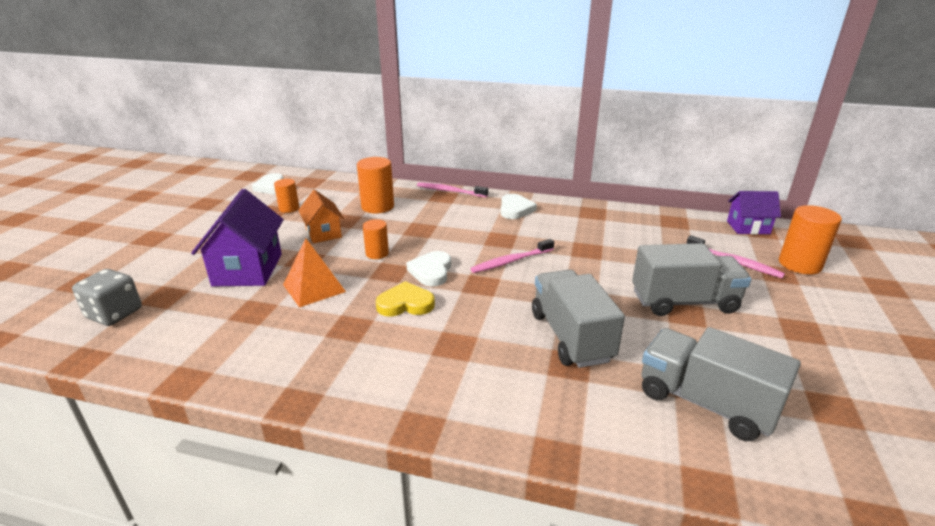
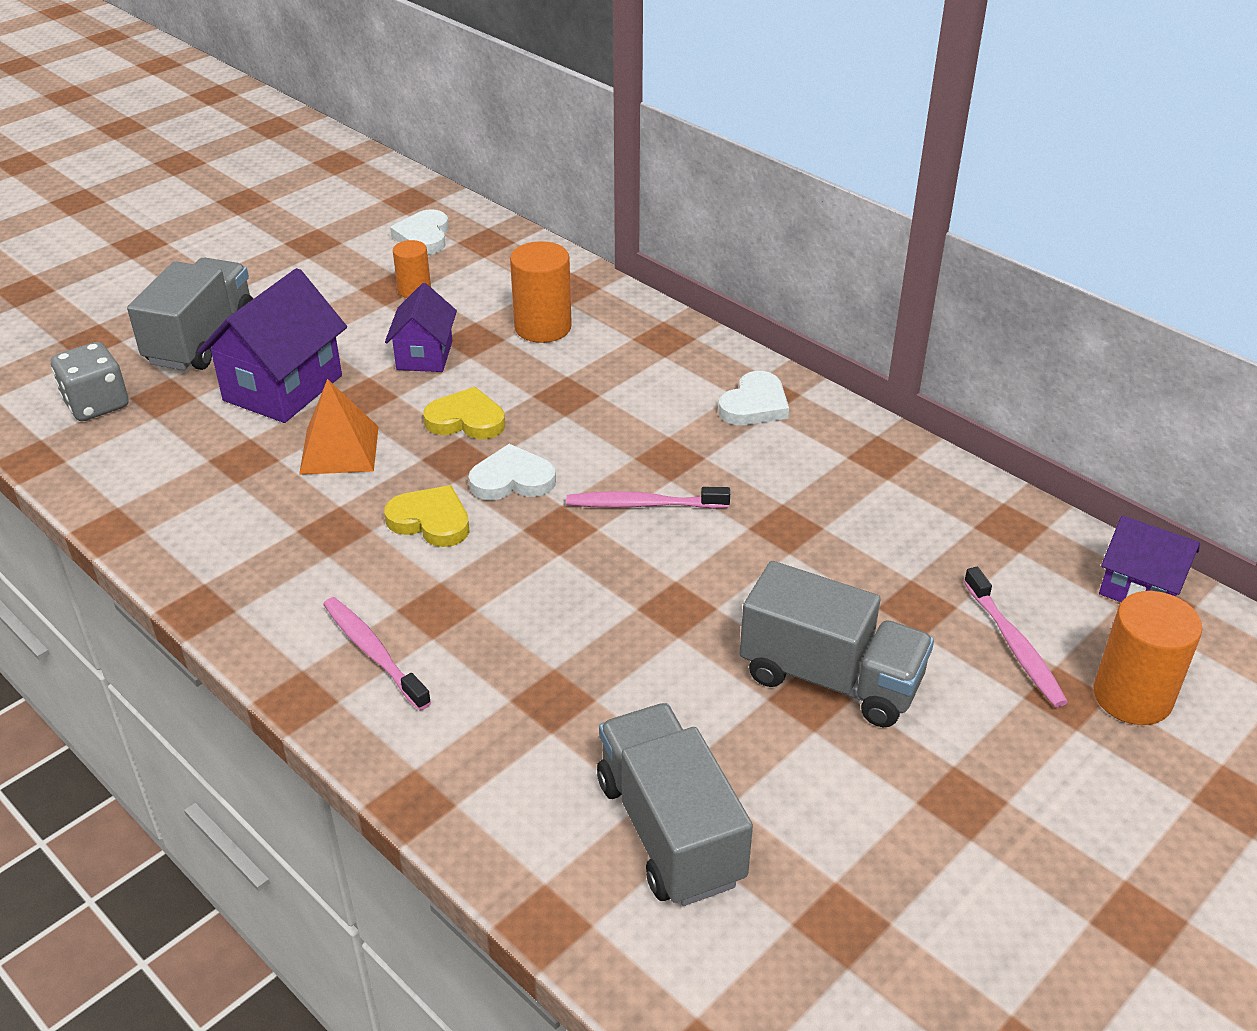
camera: 30 degrees right, 10 degrees up
(323, 233) = (424, 355): orange house -> purple house
(377, 253) = (466, 420): orange cylinder -> yellow heart
(431, 271) = (512, 479): white heart -> white heart turned 45 degrees clockwise
(450, 191) = (684, 330): pink toothbrush -> pink toothbrush (373, 652)
(571, 336) = (598, 661): grey truck -> grey truck (202, 340)

